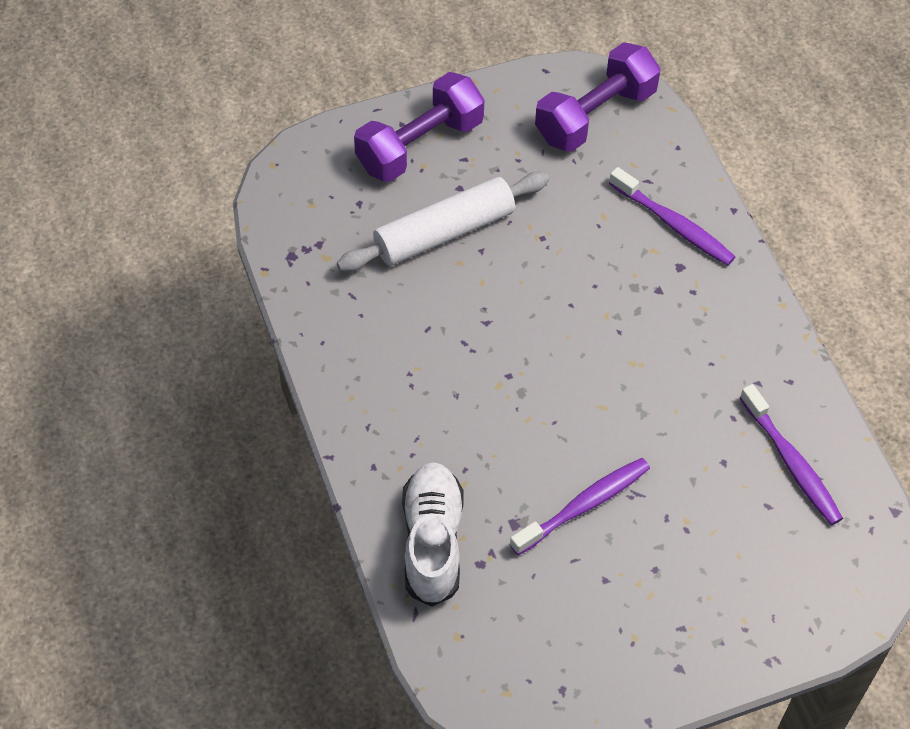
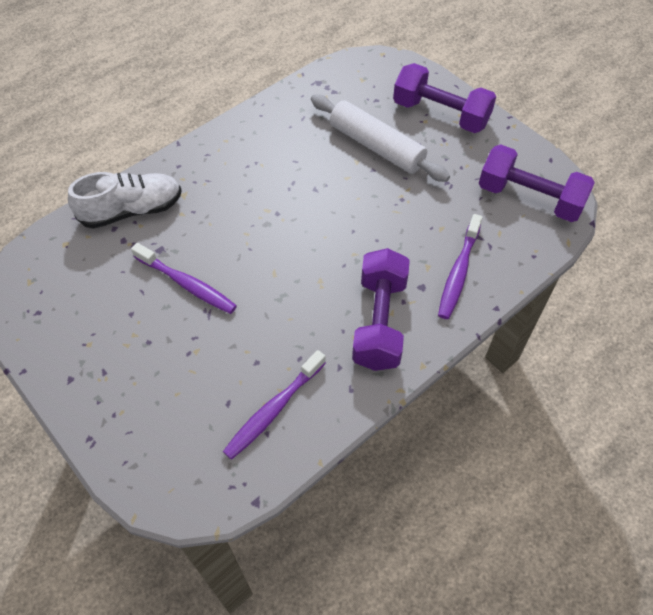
camera: 70 degrees right, 0 degrees up
(713, 324) = (379, 322): none -> purple dumbbell

